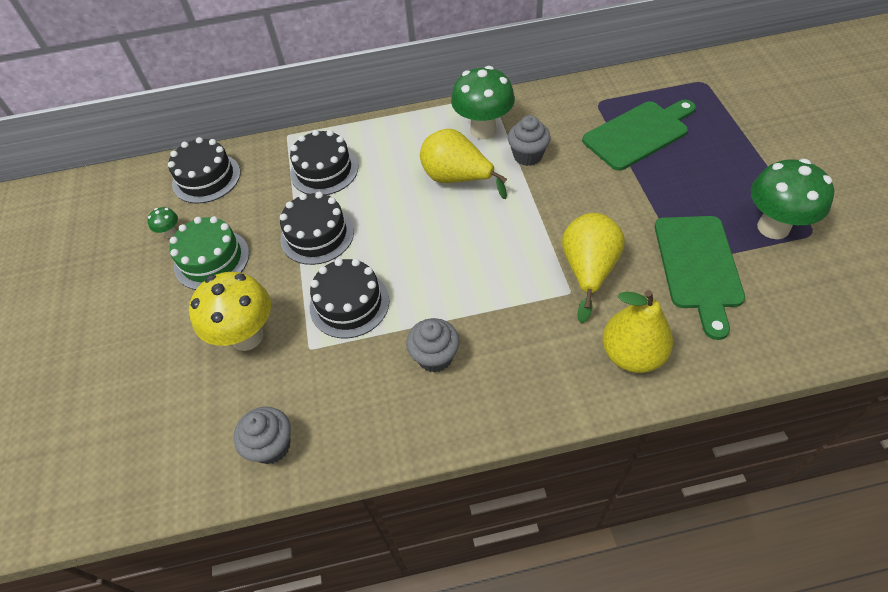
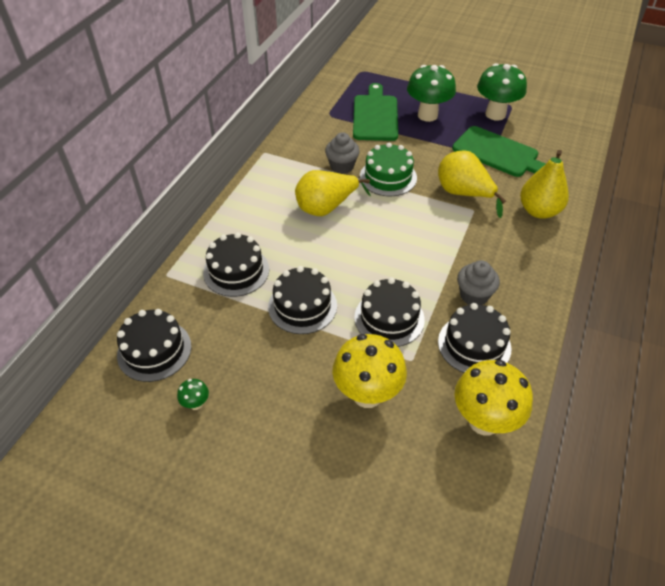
camera: 60 degrees left, 5 degrees down
(212, 259) = (260, 385): green cake -> green cake (388, 177)
(271, 446) = (484, 421): grey cupcake -> yellow mushroom
(365, 390) = (474, 345): none -> black cake
(483, 130) = (294, 172): green mushroom -> green mushroom (427, 115)

